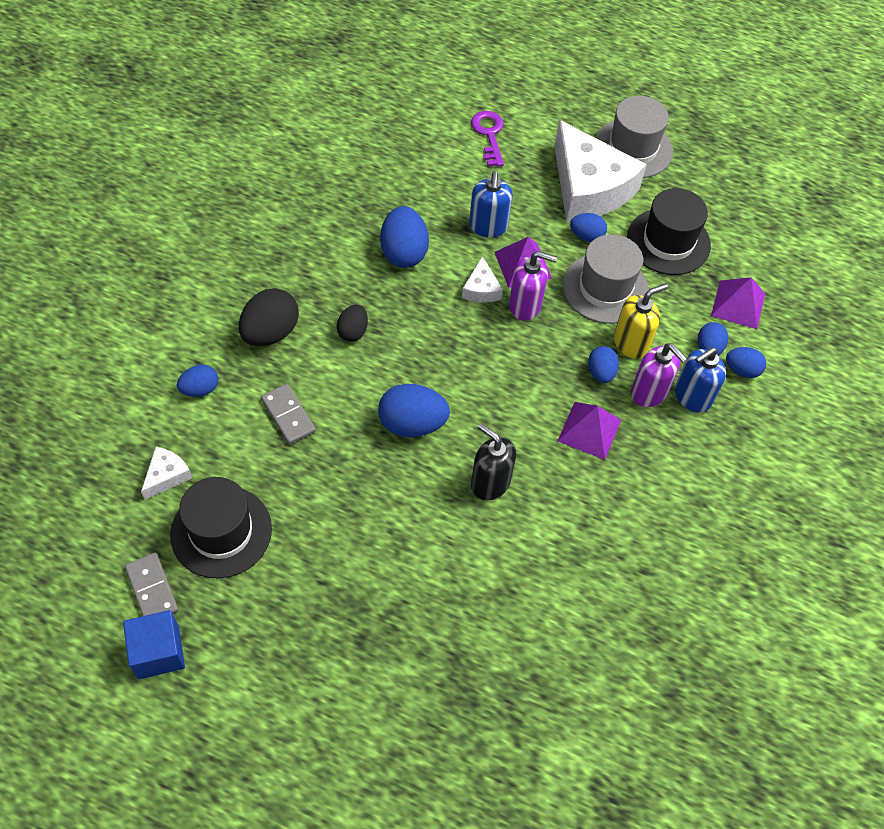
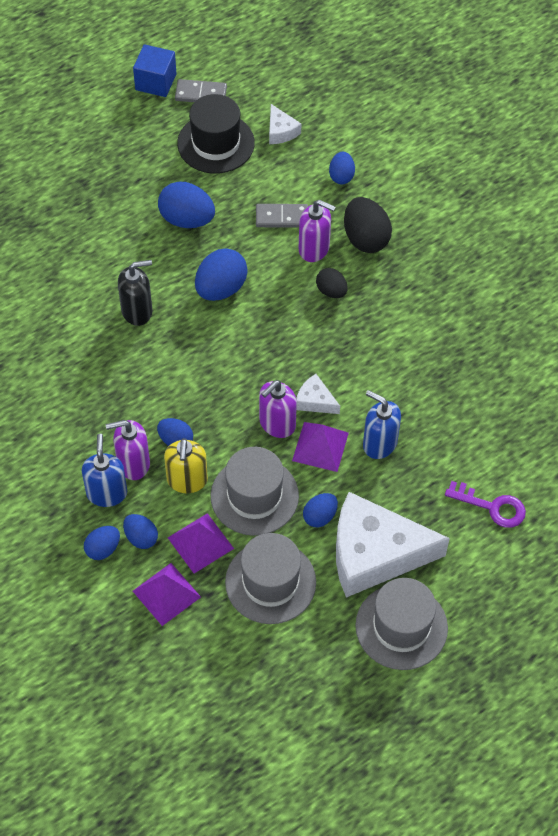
camera: 125 degrees right, 0 degrees up
(310, 369) = (314, 249): none -> purple soap dispenser
(404, 252) = (390, 365): blue egg -> blue egg (187, 219)
(589, 430) = (131, 400): purple pyramid -> purple pyramid (200, 543)
(668, 241) = (270, 582): black hat -> grey hat

